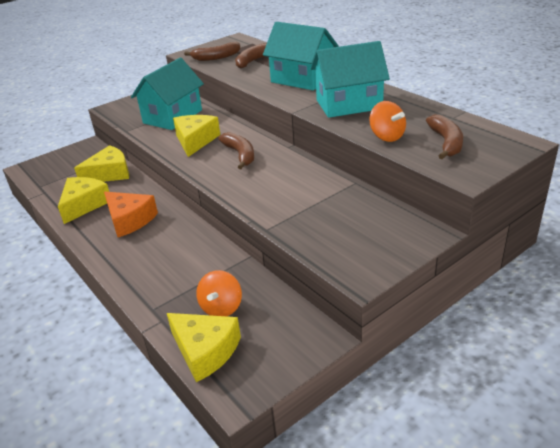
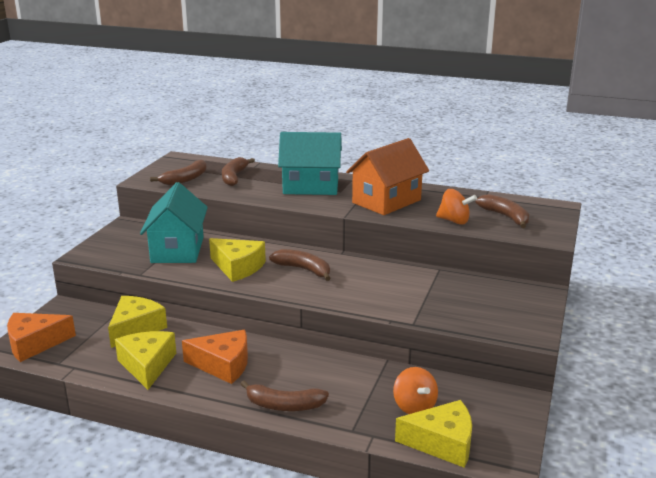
camera: 35 degrees left, 10 degrees down
(43, 168) = (35, 343): none -> orange cheese
(130, 268) = (284, 405): none -> brown banana
(195, 141) = (238, 267): yellow cheese -> yellow cheese turned 150 degrees clockwise
(349, 104) = (386, 201): turquoise house -> orange house

